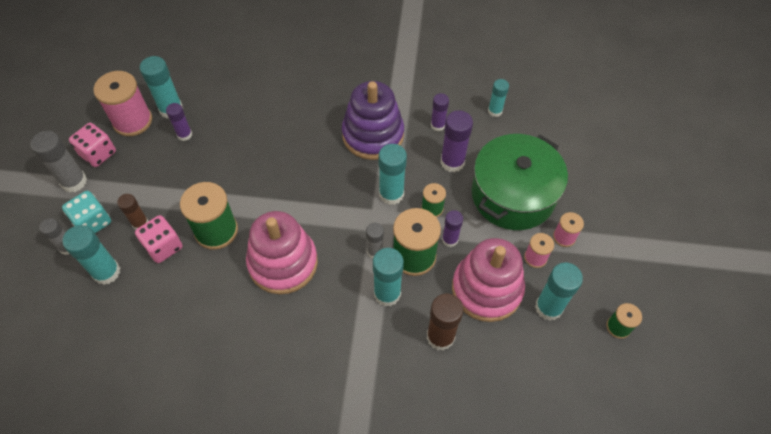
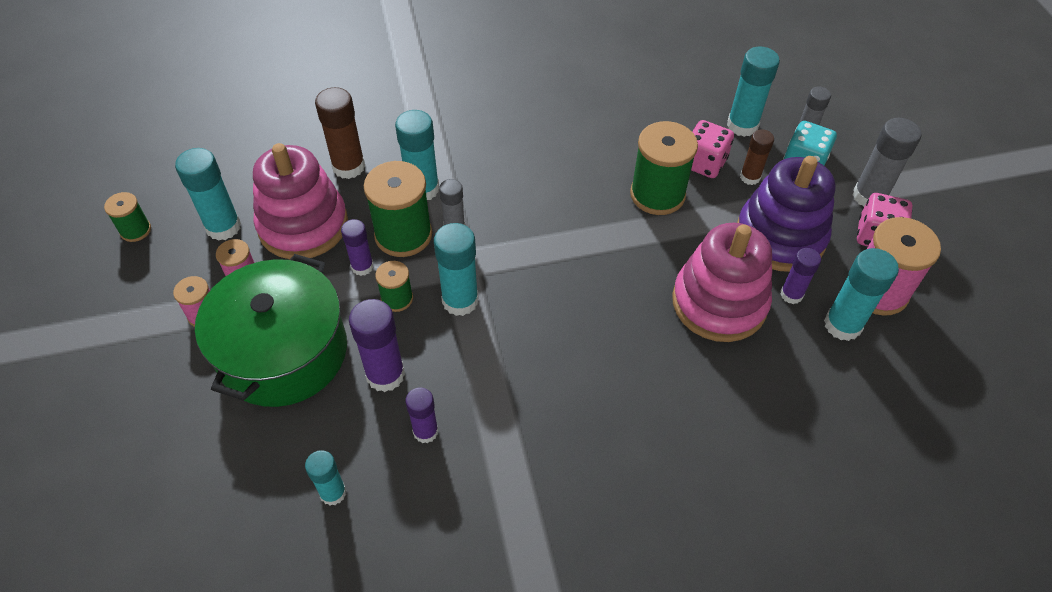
camera: 160 degrees right, 5 degrees down
(283, 263) = (558, 185): pink stacking toy -> pink stacking toy (719, 303)
(373, 135) = (523, 381): purple stacking toy -> purple stacking toy (780, 237)

